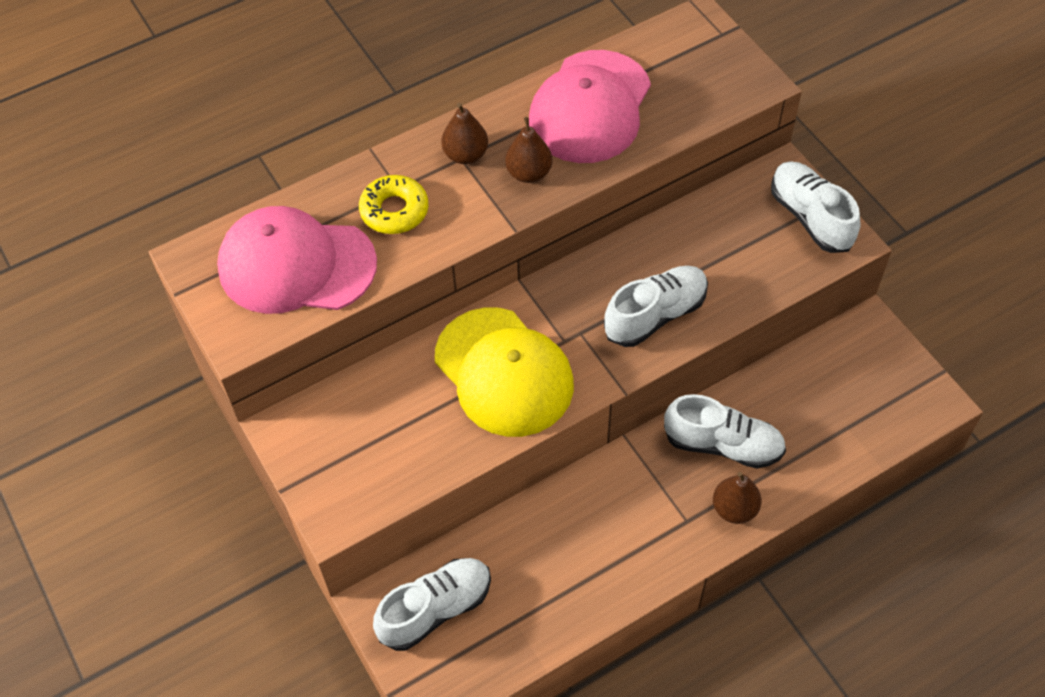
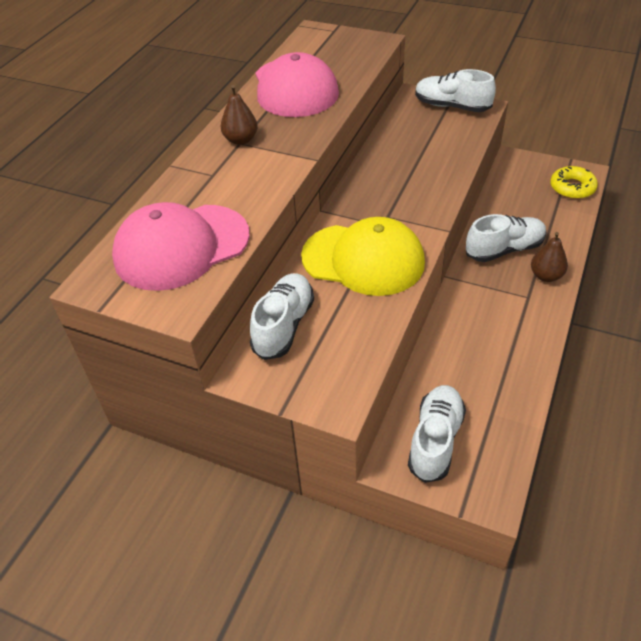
camera: 35 degrees left, 10 degrees down
(394, 210) = (222, 187): yellow donut -> yellow donut (572, 188)
(529, 173) = (292, 130): brown pear -> none
(655, 315) = (421, 186): white shoe -> white shoe (284, 325)

